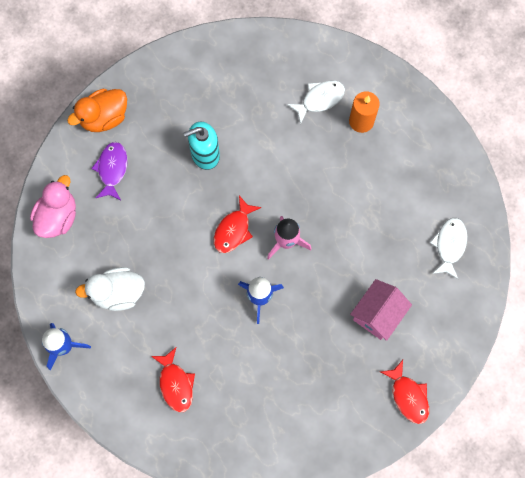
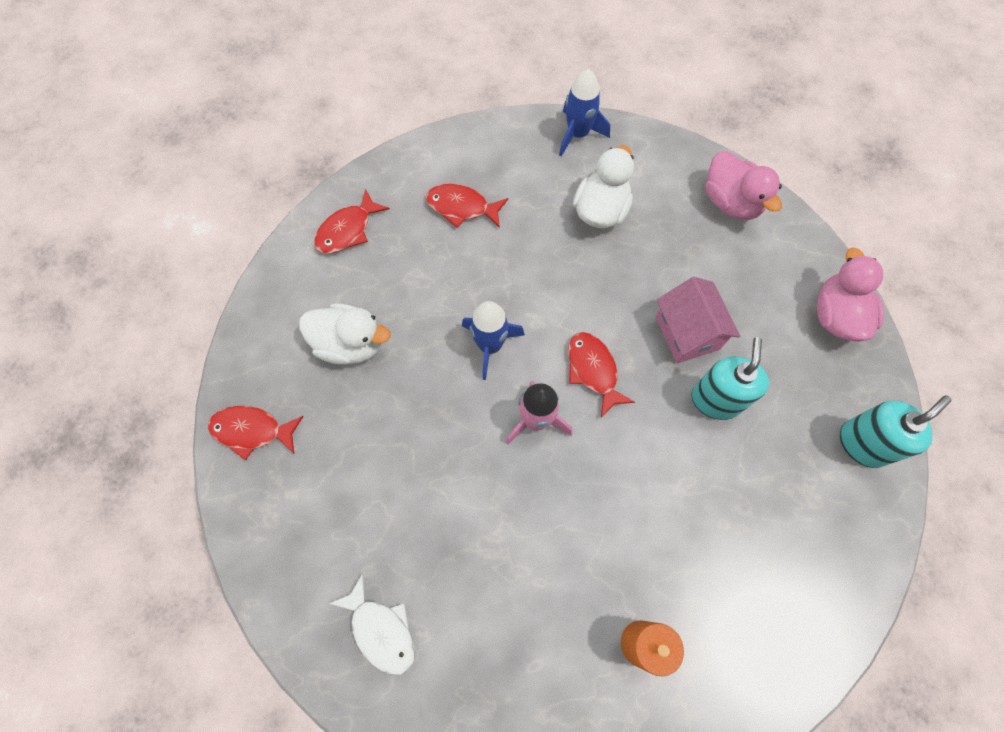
camera: 125 degrees right, 5 degrees down
(104, 118) = (836, 316): orange duck -> pink duck
(112, 169) = (758, 286): purple fish -> none
(179, 69) = (862, 444): none -> turquoise soap dispenser
(244, 446) = (347, 230): none -> red fish
(317, 381) = (350, 344): none -> white duck
(320, 99) = (711, 606): white fish -> none
(377, 314) = (368, 465): pink house -> pink house (687, 333)

